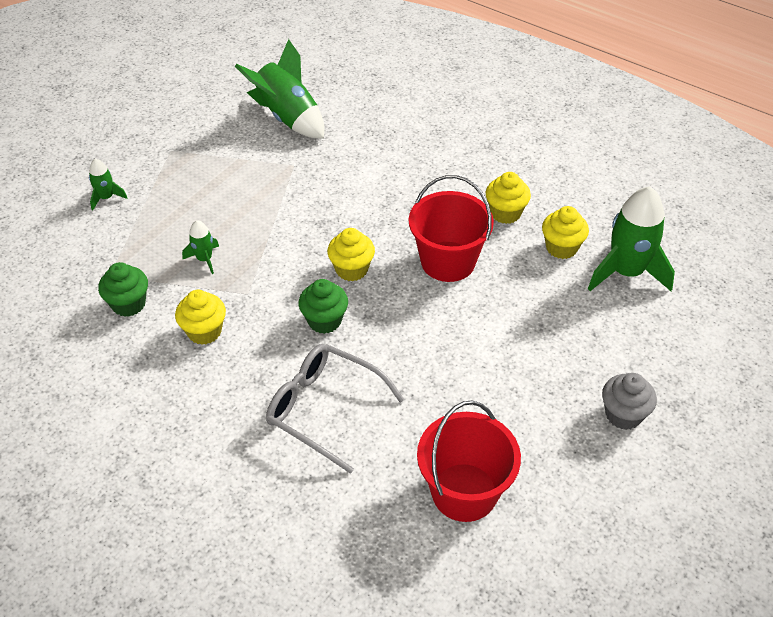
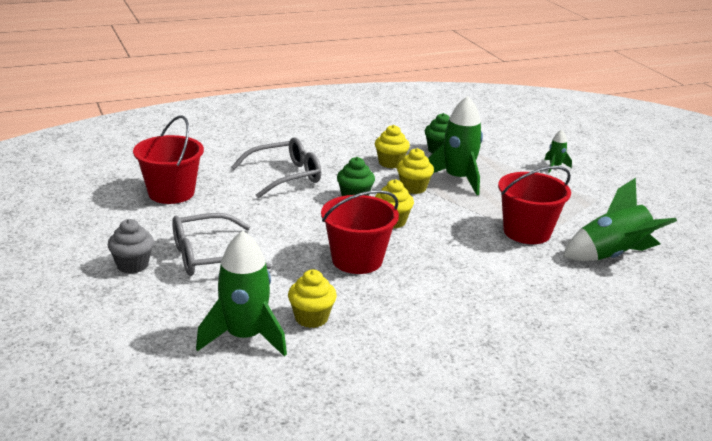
camera: 120 degrees right, 20 degrees down
(204, 259) = (457, 179): green rocket -> green rocket, size x2.10
(288, 175) = (527, 232): none -> red bucket
(505, 213) = (383, 309): yellow cupcake -> yellow cupcake (413, 188)
(548, 367) = (209, 256): none -> grey glasses

